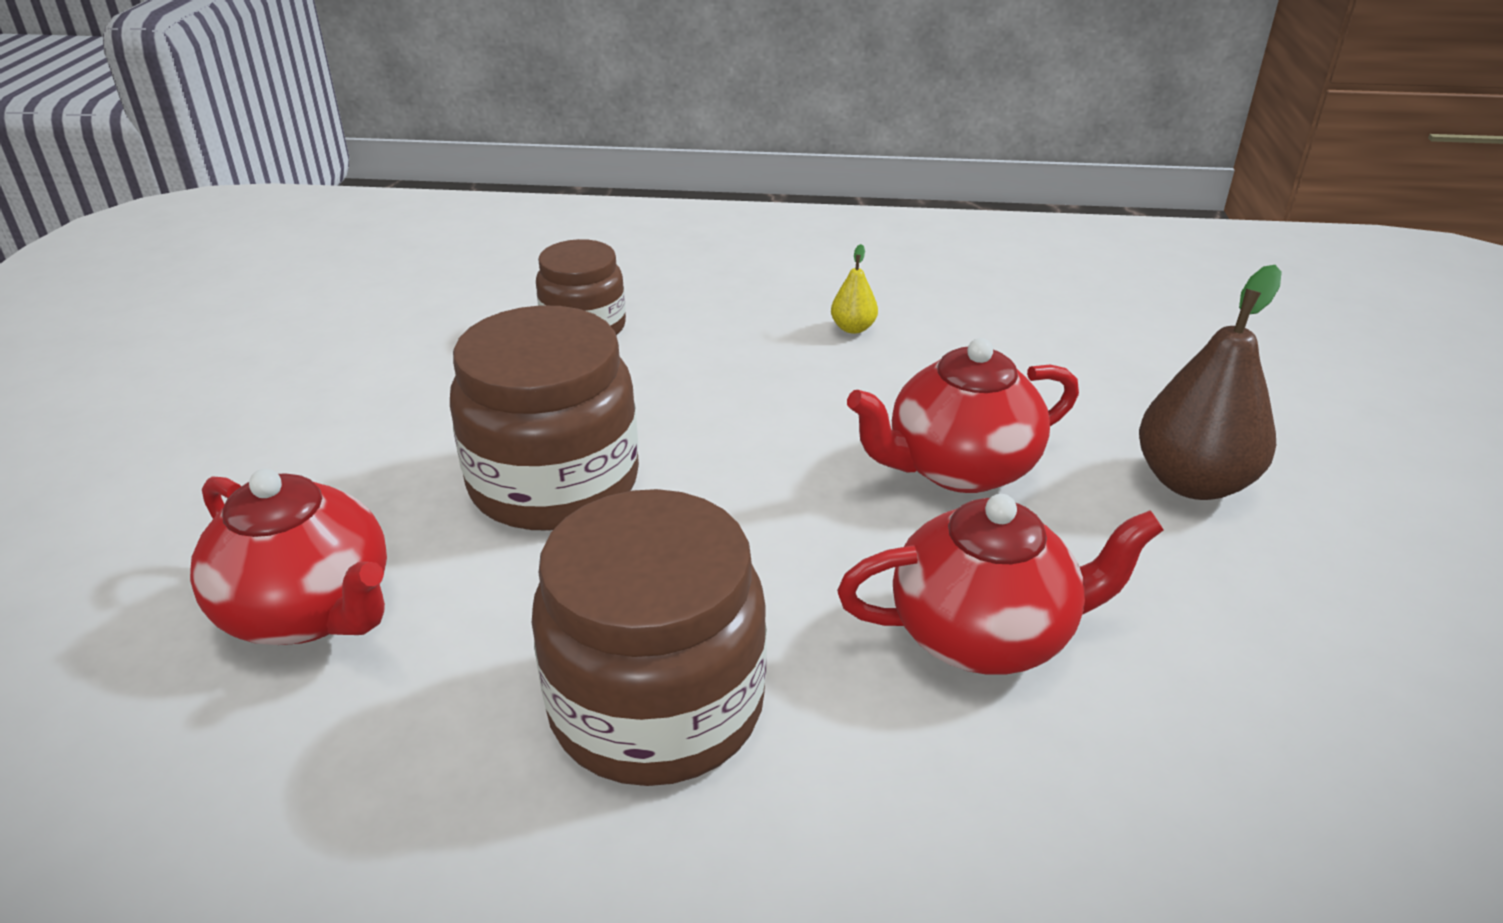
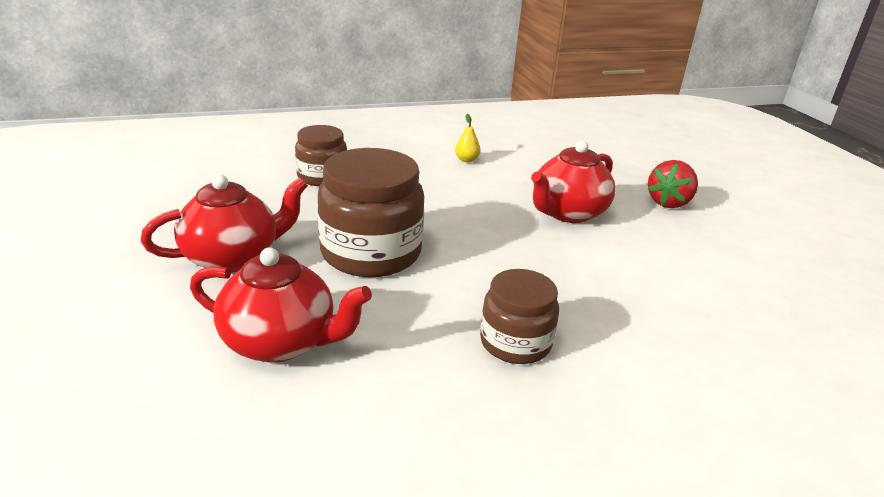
camera: 25 degrees left, 5 degrees down
(656, 706) = (515, 342): brown jar -> brown jar, size x0.60
(984, 635) = (637, 279): red teapot -> red teapot (233, 257)
(1192, 482) = (669, 203): brown pear -> red strawberry

